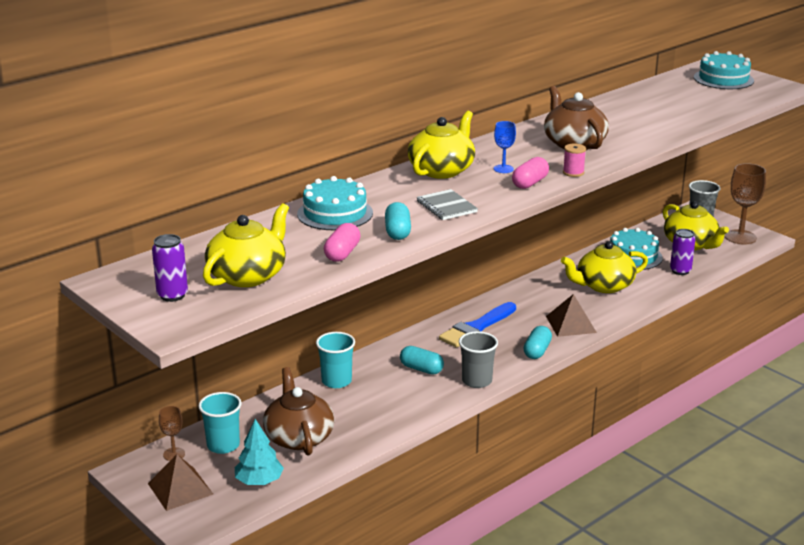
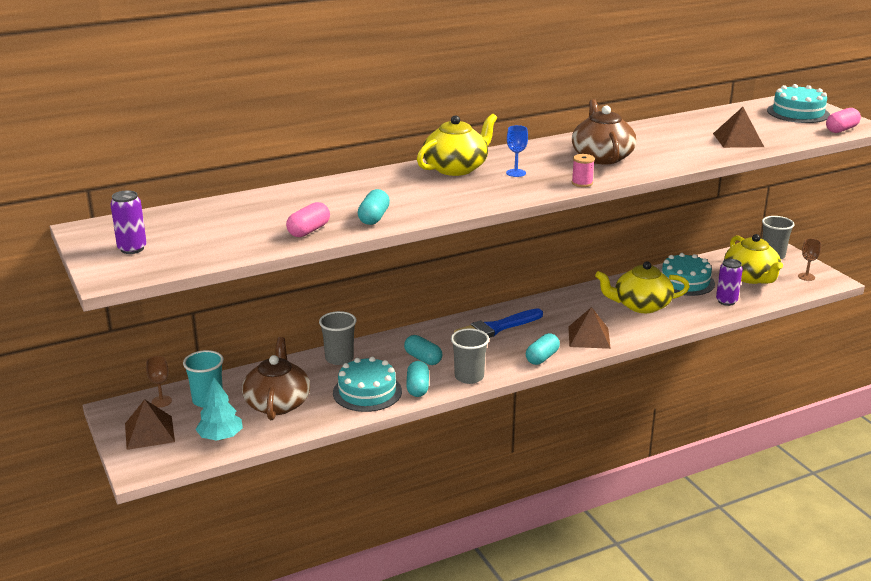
camera: 15 degrees right, 0 degrees up
(248, 275) = (210, 240): yellow teapot -> none
(335, 213) = (329, 195): turquoise cake -> turquoise cake (367, 392)
(336, 381) = (339, 358): turquoise cup -> grey cup
(432, 399) = (417, 387): none -> turquoise capsule
(446, 206) = (436, 200): grey notebook -> none
(530, 183) = (532, 188): pink capsule -> pink capsule (841, 129)
(687, 112) = (738, 140): none -> brown pyramid
(740, 237) = (806, 277): brown goblet -> brown goblet, size x0.52

